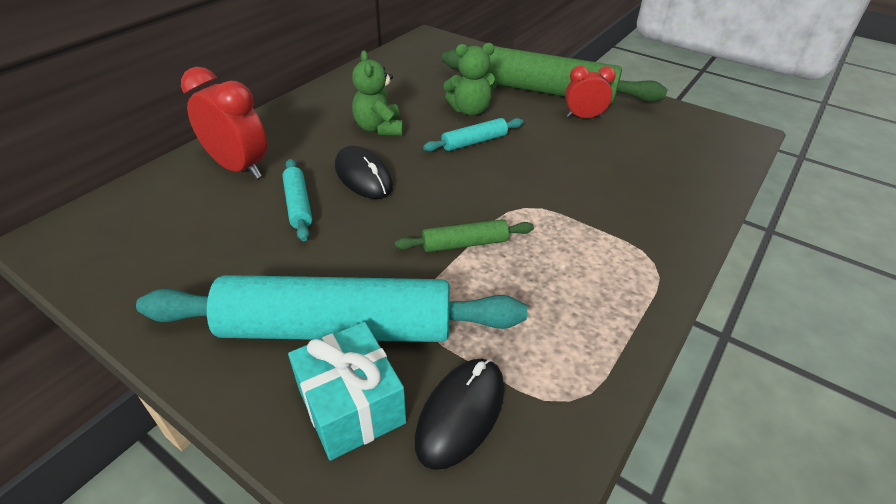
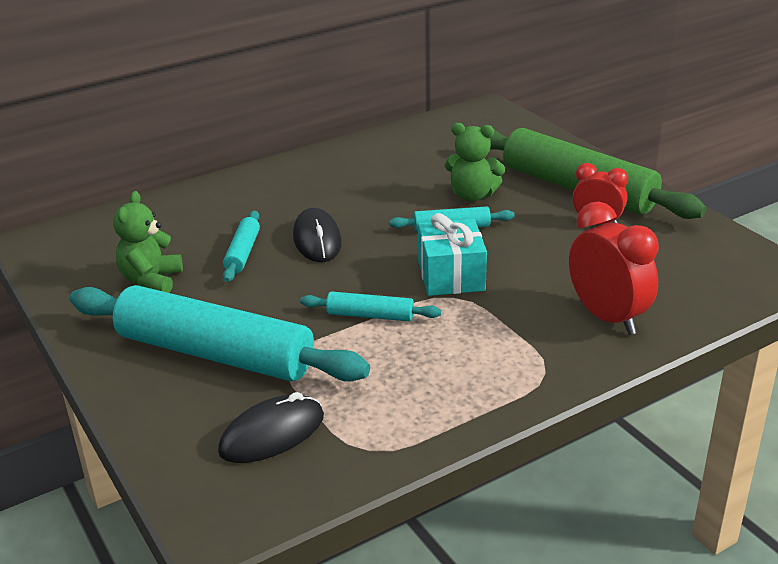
camera: 25 degrees right, 10 degrees down
(239, 168) = (210, 212): red clock -> red clock (607, 317)
(351, 406) = (192, 407): turquoise gift -> turquoise gift (451, 276)
(379, 128) = (363, 198): green teddy bear -> green teddy bear (151, 281)
(464, 243) = (370, 315): green rolling pin -> turquoise rolling pin

